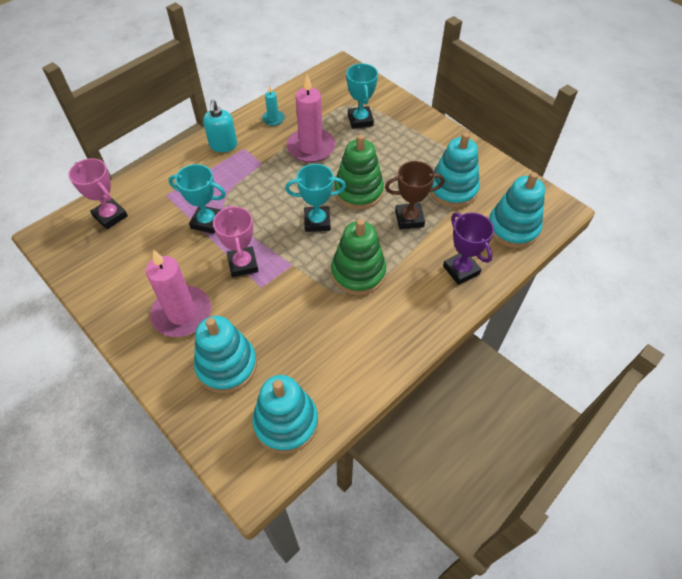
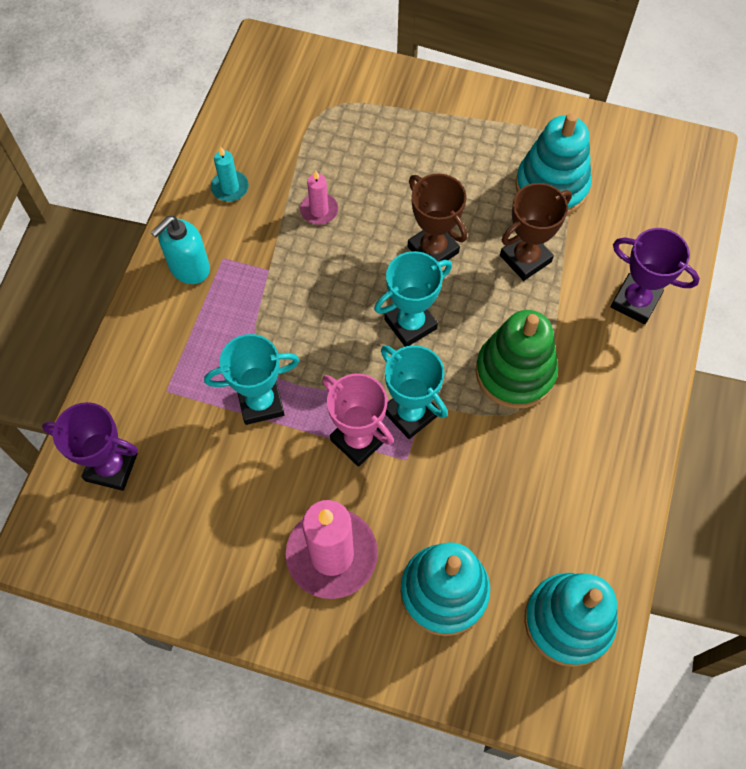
camera: 30 degrees left, 10 degrees up
(110, 216) = (111, 467): pink trophy -> purple trophy
(223, 145) = (189, 268): turquoise soap dispenser -> turquoise soap dispenser turned 75 degrees clockwise
(311, 148) = (319, 210): pink candle -> pink candle, size x0.49
(358, 191) = (433, 250): green stacking toy -> brown trophy
(360, 120) = (356, 131): turquoise trophy -> turquoise trophy (410, 413)
(513, 228) = (658, 208): turquoise stacking toy -> none

